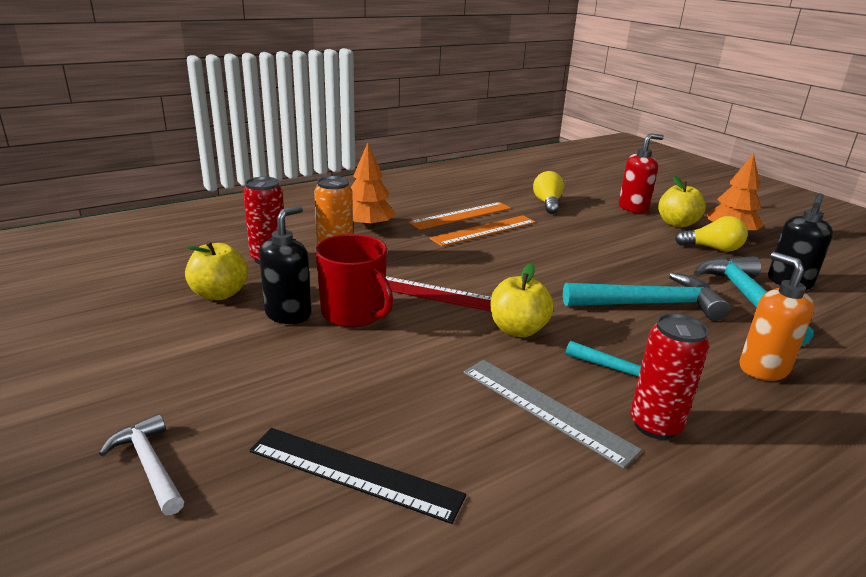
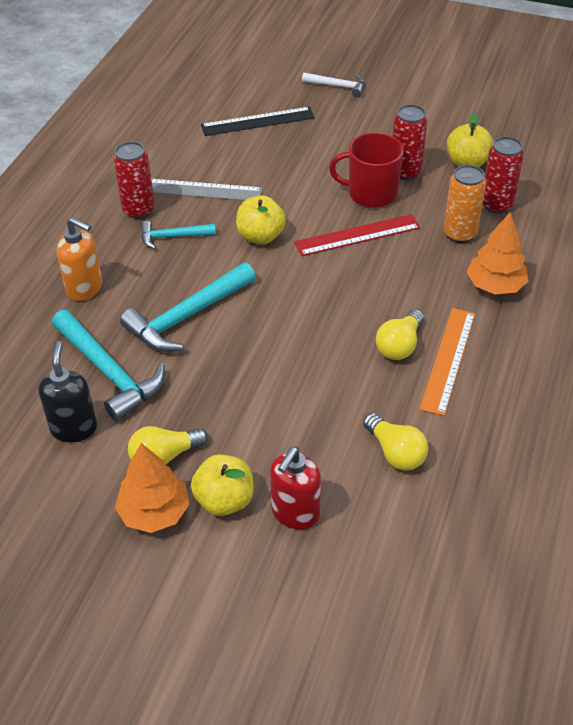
camera: 145 degrees right, 20 degrees up
(288, 314) = (405, 172): black soap dispenser -> red can
(484, 230) = (399, 345): orange ruler -> yellow light bulb

